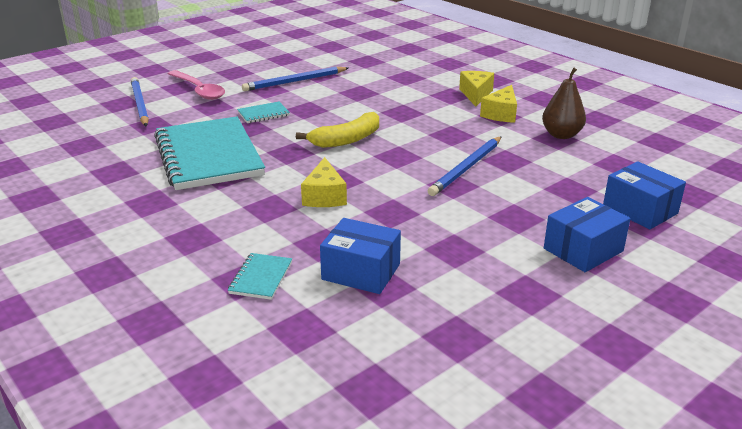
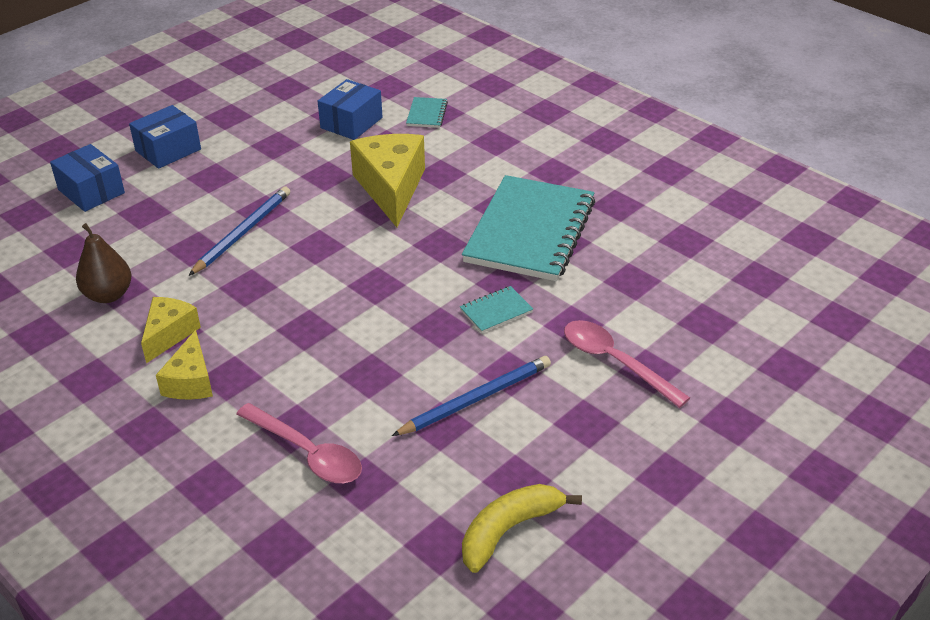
camera: 175 degrees right, 10 degrees up
(140, 104) = (677, 321): blue pencil -> none
(208, 156) = (530, 231): turquoise notebook -> turquoise notebook turned 45 degrees clockwise
(324, 196) = (391, 188): yellow cheese -> yellow cheese, size x1.73
(347, 140) = (377, 268): yellow banana -> yellow banana (509, 530)
(361, 272) = (351, 123): blue box -> blue box turned 75 degrees counterclockwise
(397, 69) = (307, 453): none -> pink spoon

